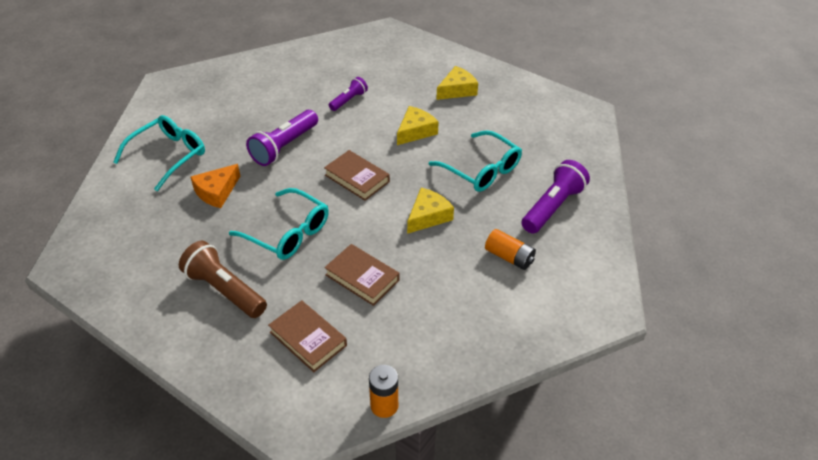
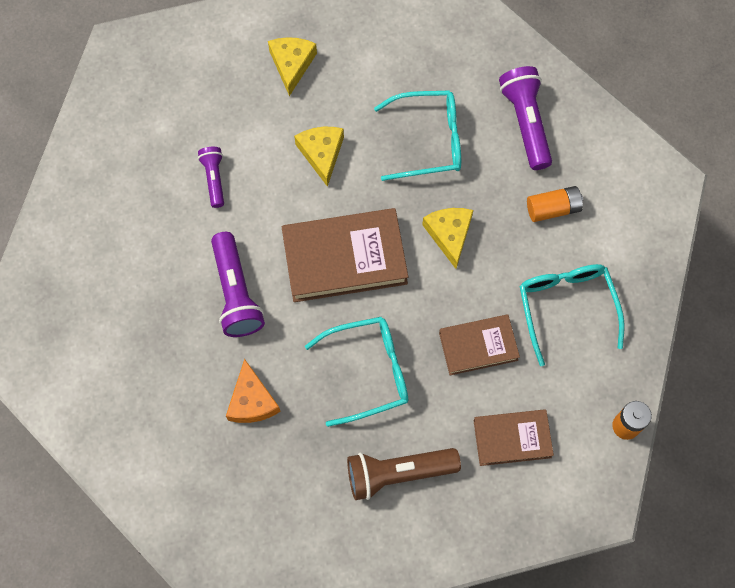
camera: 50 degrees left, 25 degrees up
(168, 156) = (150, 416): turquoise glasses -> turquoise glasses (566, 308)
(357, 178) = (344, 258): brown book -> brown book, size x1.67

